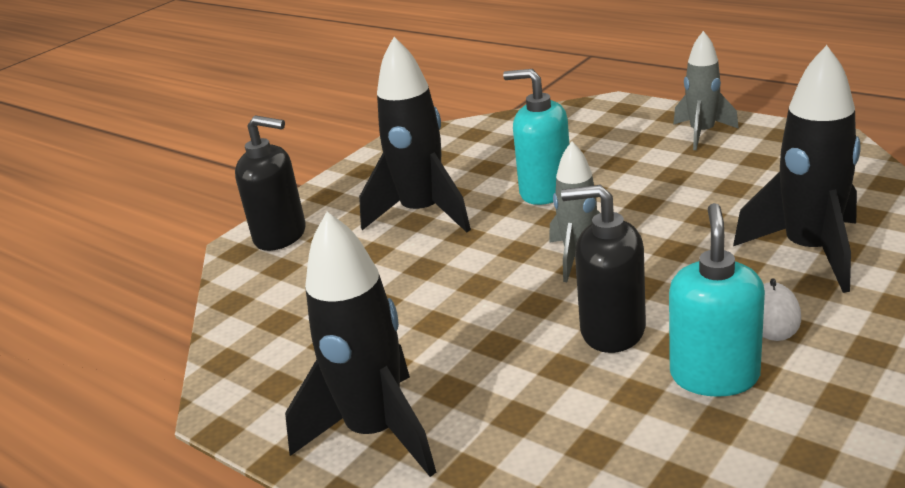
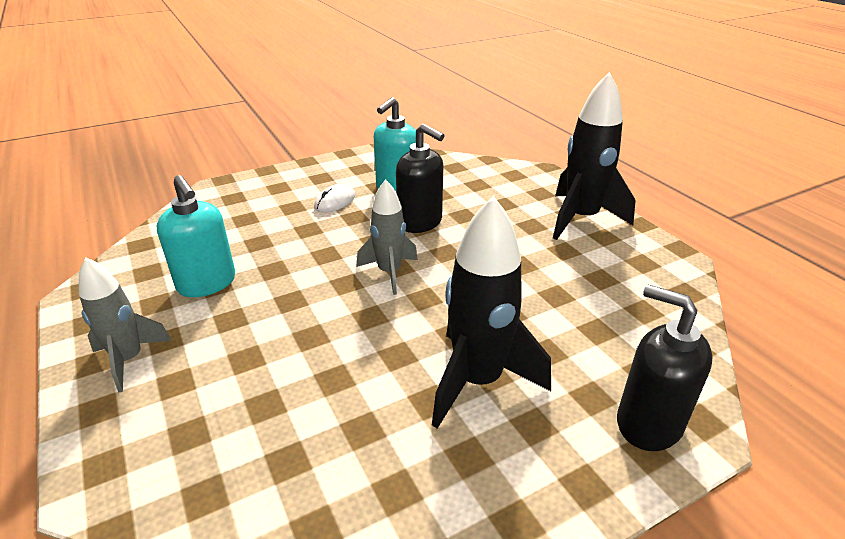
camera: 160 degrees left, 5 degrees up
(545, 191) = (345, 353): turquoise soap dispenser -> turquoise soap dispenser (207, 283)
(809, 251) = (263, 222): black rocket -> none

